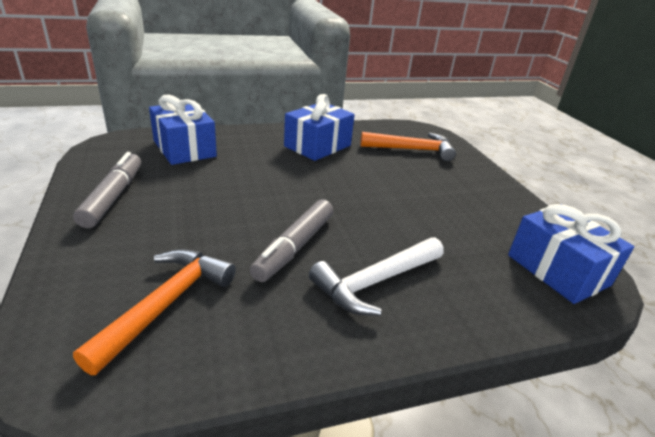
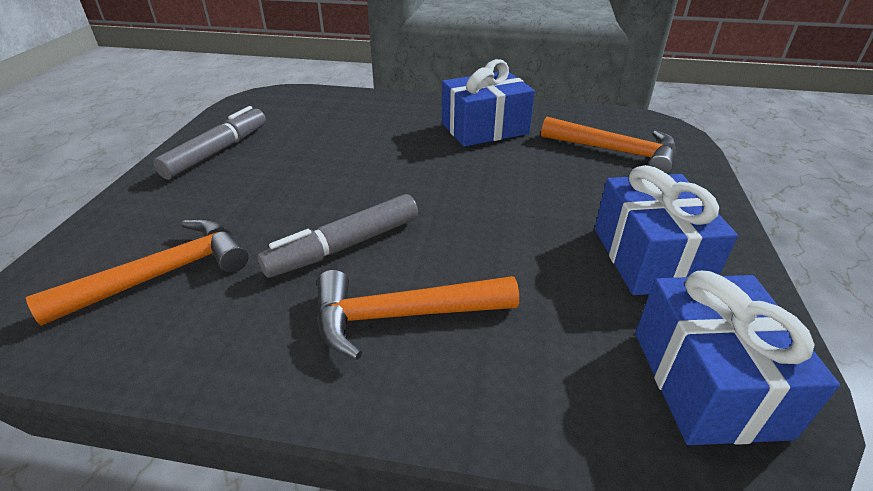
camera: 30 degrees right, 5 degrees up
(184, 148) = (329, 111): blue gift -> blue gift (649, 257)
(375, 281) = (402, 315): white hammer -> orange hammer

